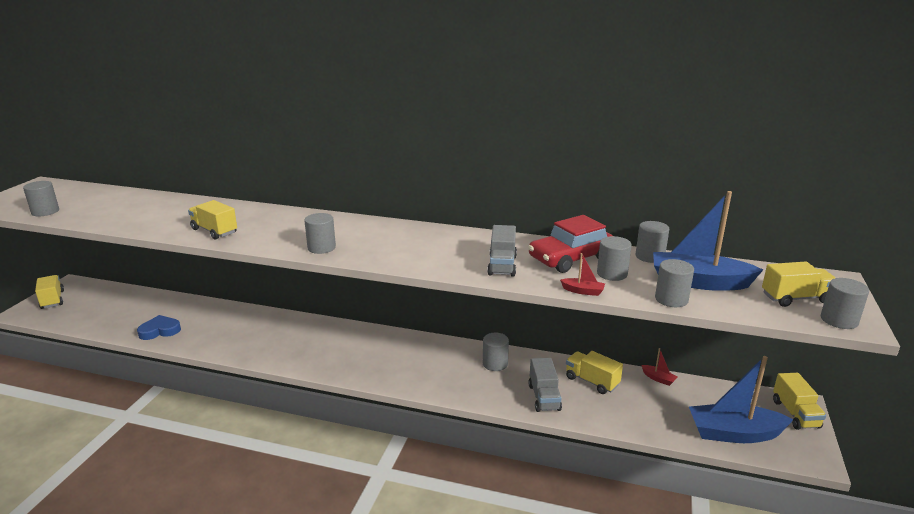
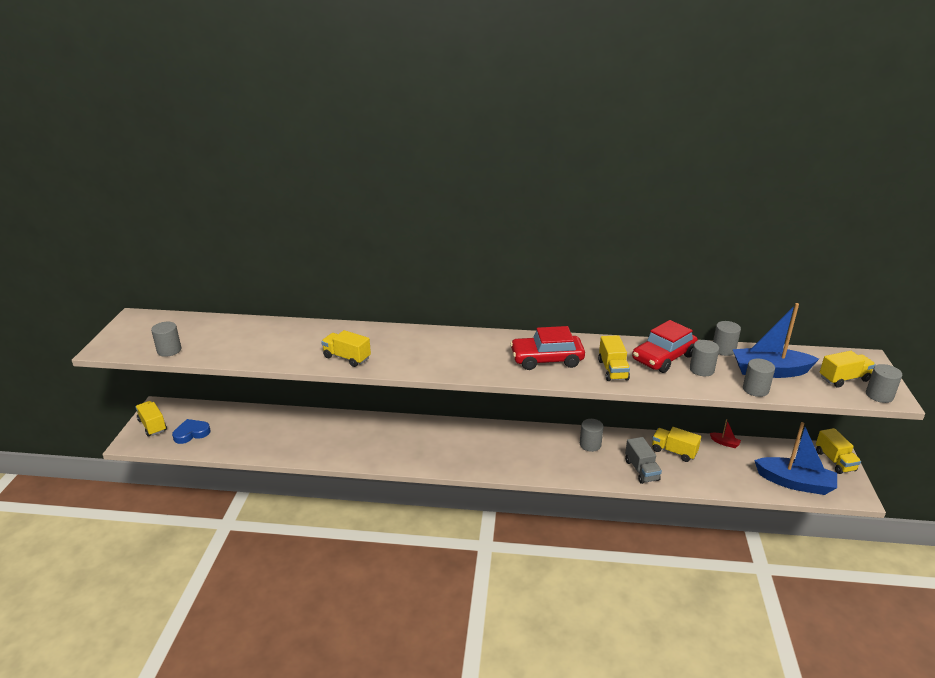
camera: 10 degrees left, 5 degrees up
(160, 331) = (279, 446): blue heart -> blue heart (191, 433)
(321, 248) = (453, 366): grey cylinder -> none
(431, 249) = (546, 359): none -> red car
(502, 265) = (612, 370): grey truck -> yellow truck
(583, 291) = (687, 389): red boat -> none
(734, 433) = (795, 483): blue boat -> blue boat turned 150 degrees counterclockwise

